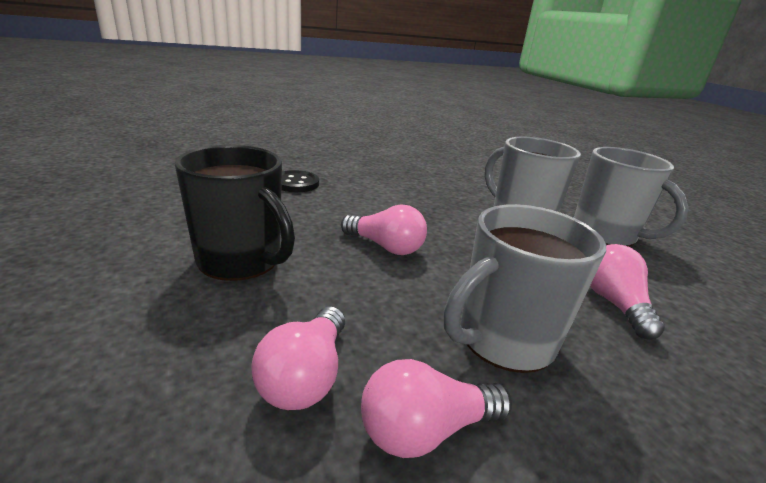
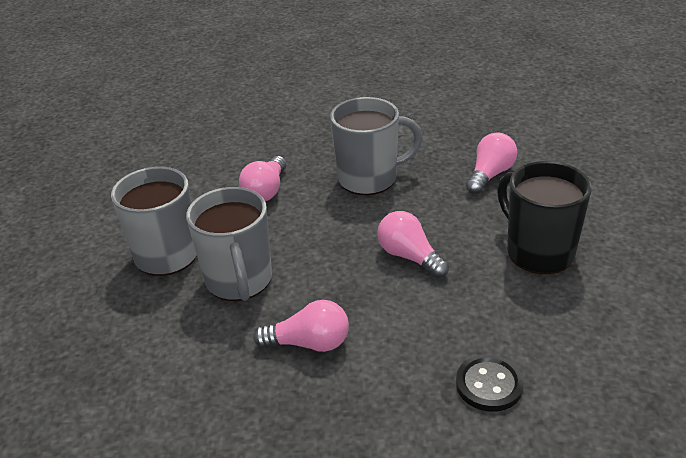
camera: 155 degrees left, 10 degrees up
(425, 430) = (438, 151): pink light bulb -> pink light bulb (309, 343)

